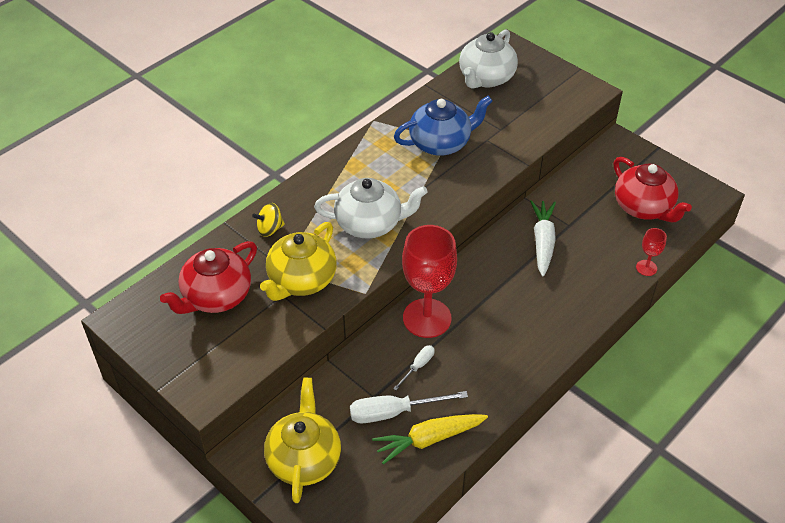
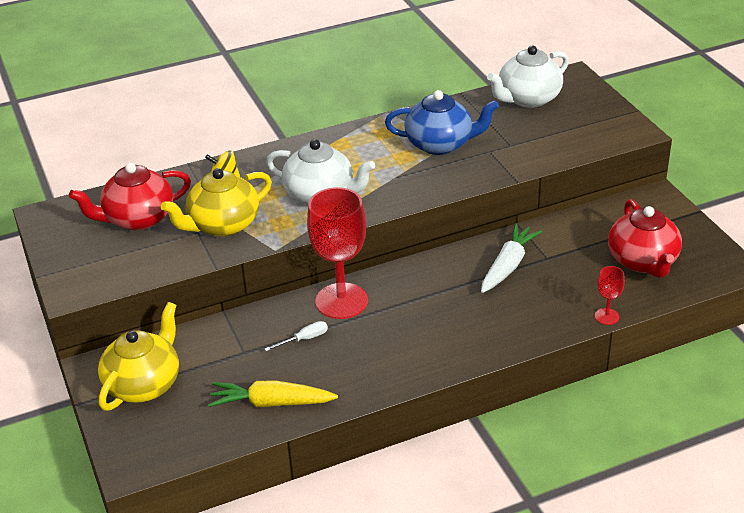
camera: 25 degrees right, 10 degrees down
(393, 412) = (253, 370): white screwdriver -> none

